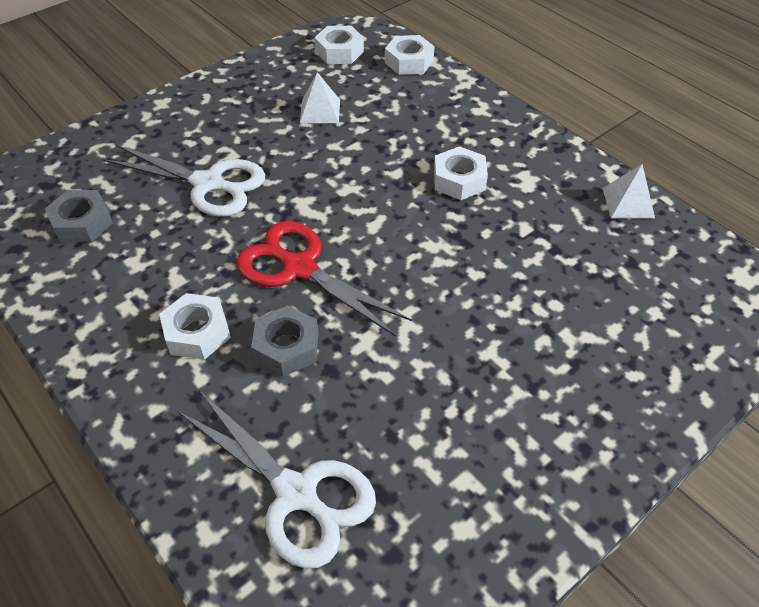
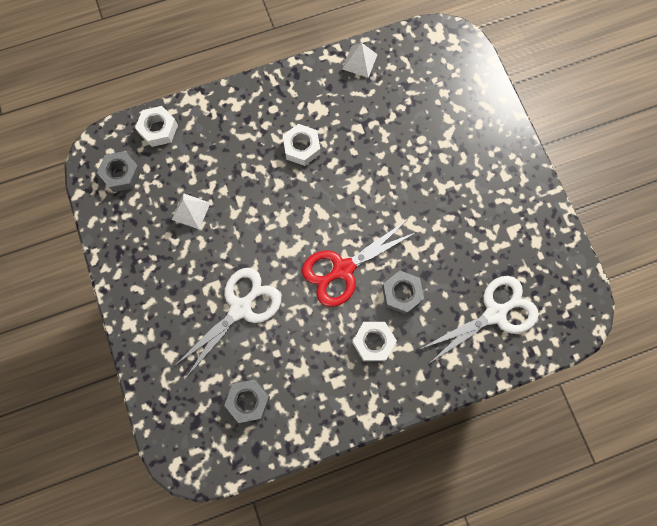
camera: 70 degrees left, 25 degrees up
(339, 52) = (121, 174): white nut -> grey nut

